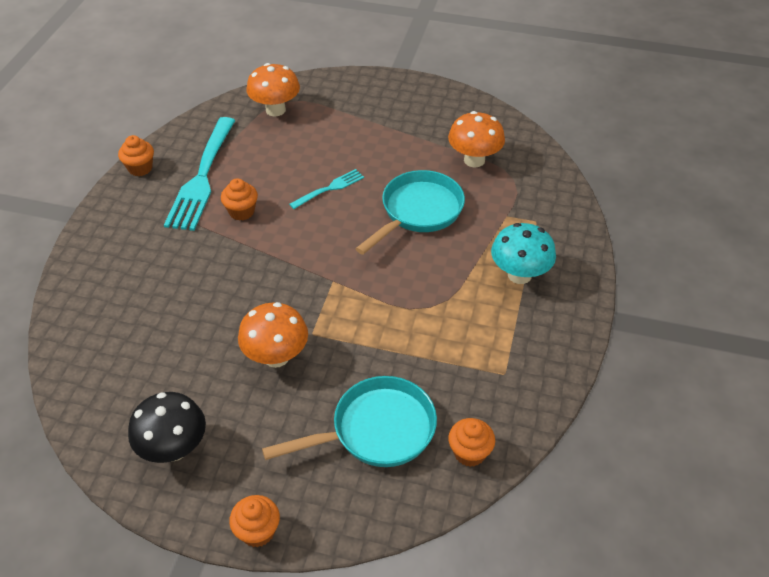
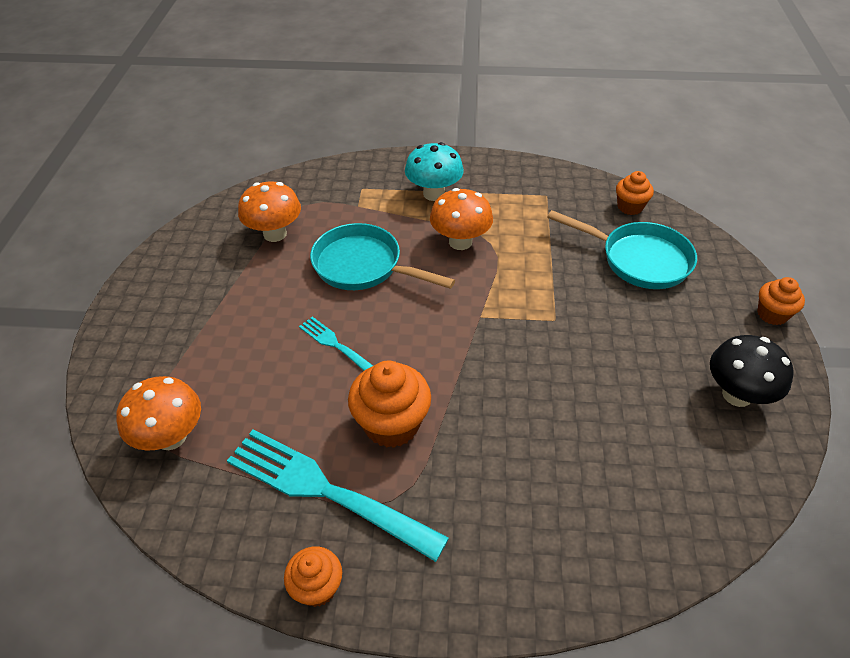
camera: 100 degrees left, 0 degrees up
(202, 176) = (327, 491): turquoise fork -> turquoise fork turned 150 degrees counterclockwise
(241, 212) = (391, 424): orange cupcake -> orange cupcake, size x1.67
(276, 356) = (595, 341): orange mushroom -> orange mushroom (460, 242)
(376, 430) = (638, 259): turquoise pan -> turquoise pan turned 150 degrees clockwise

